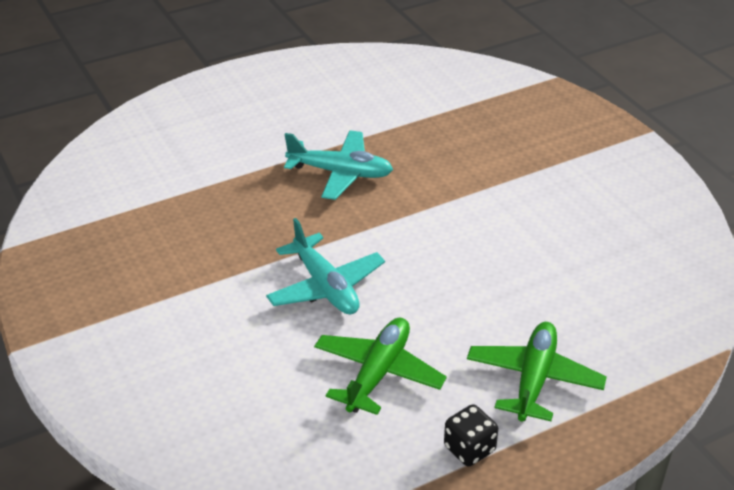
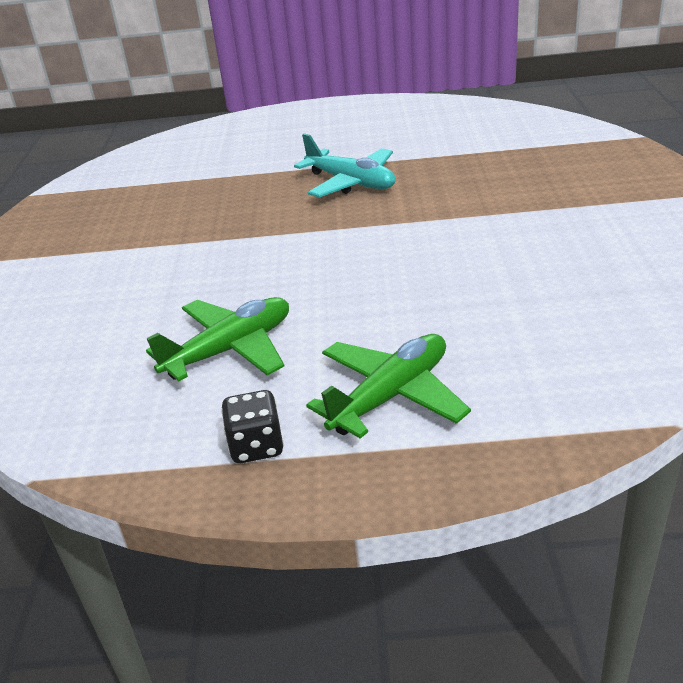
camera: 30 degrees right, 5 degrees down
(325, 286) = (251, 267): turquoise plane -> none

